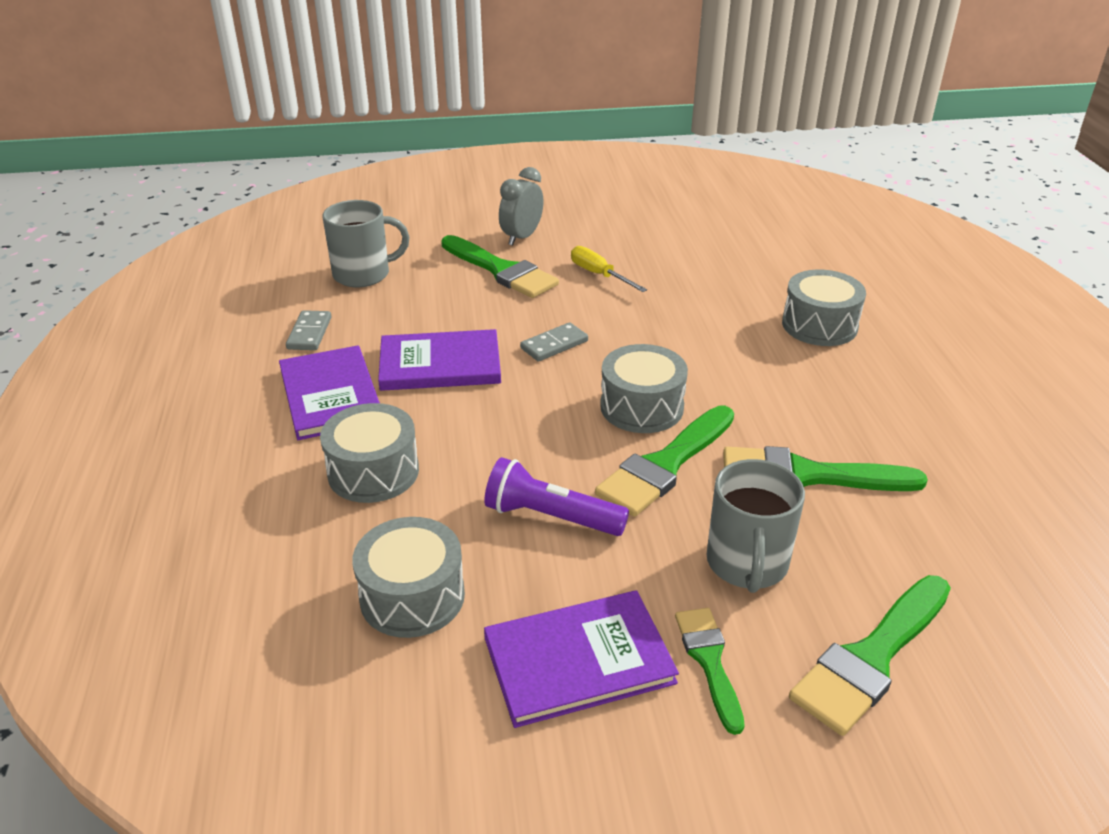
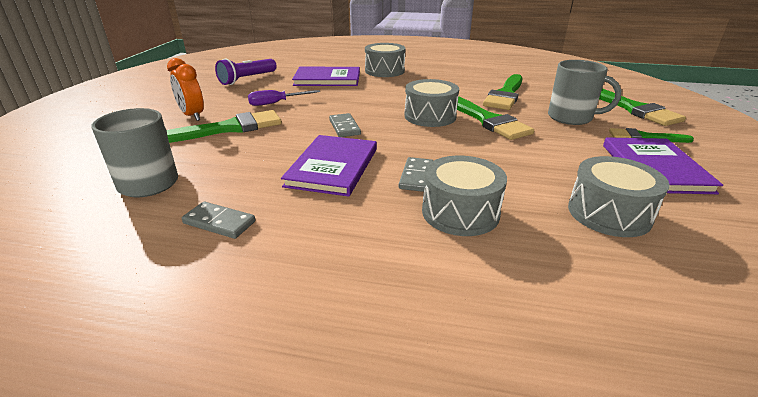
camera: 70 degrees left, 5 degrees down
(330, 395) = (338, 221): purple book -> purple book (327, 79)
(443, 427) = (416, 176): none -> grey domino
(521, 237) = (192, 116): grey clock -> orange clock
(551, 517) = (528, 156): purple flashlight -> purple flashlight (247, 79)
(599, 275) = (276, 103): yellow screwdriver -> purple screwdriver

